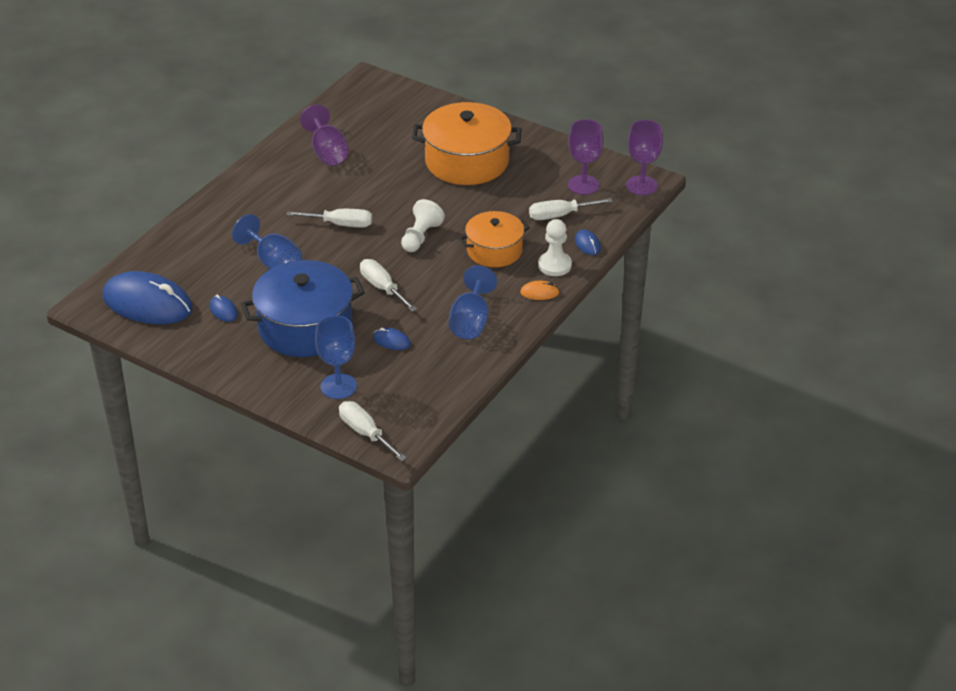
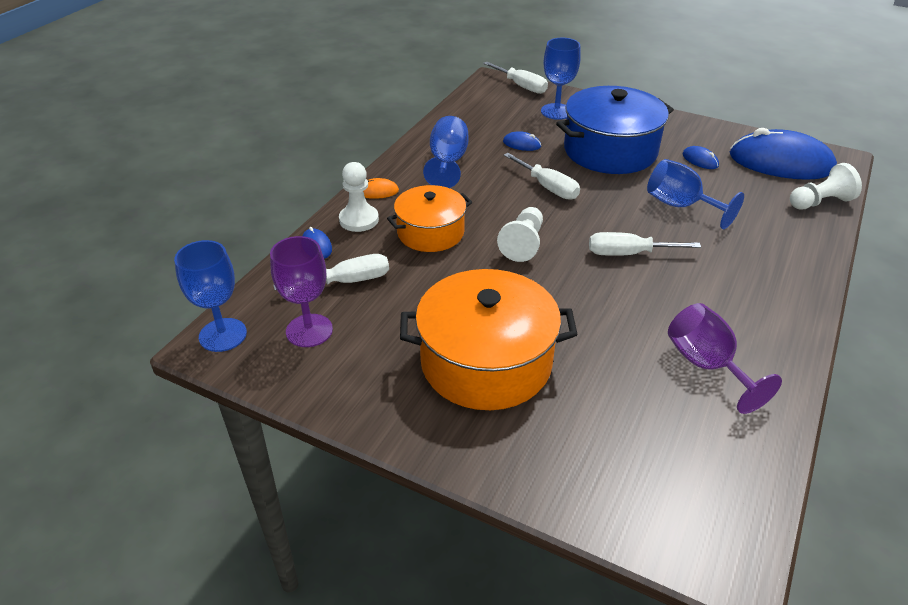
camera: 175 degrees right, 0 degrees up
(150, 260) = (820, 202): none -> white pawn
(641, 185) = (223, 335): purple goblet -> blue goblet

